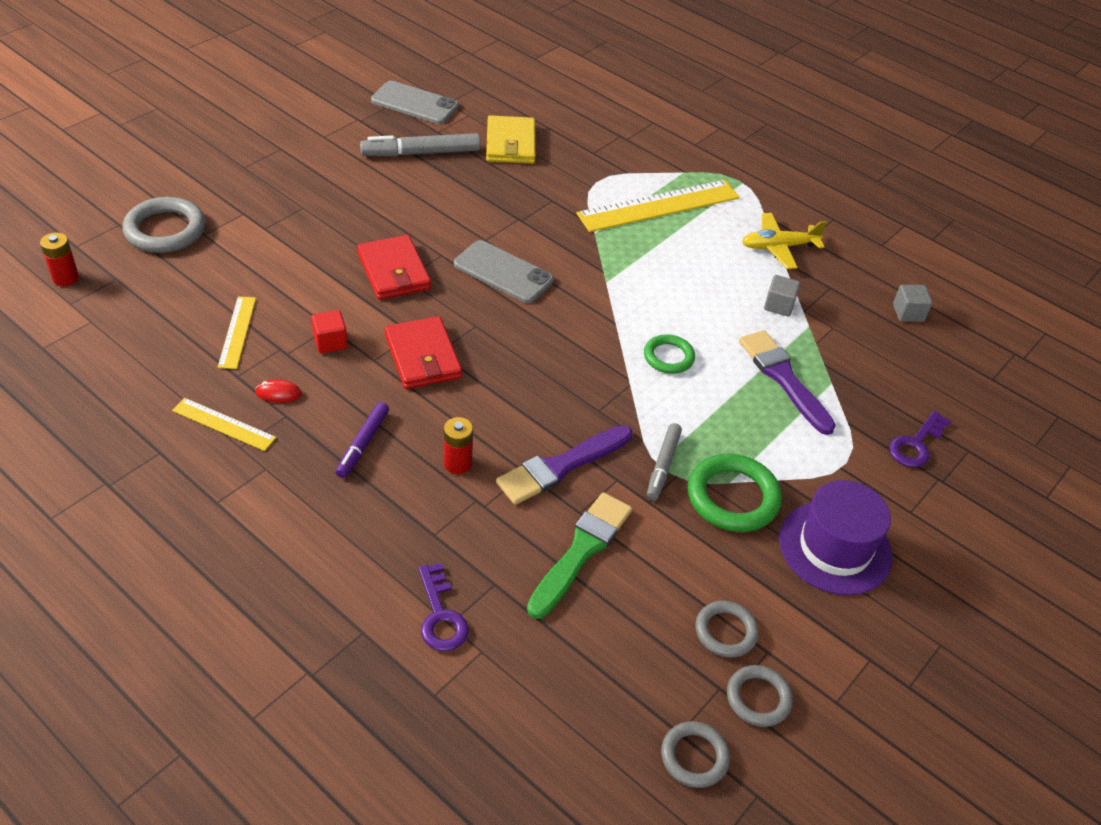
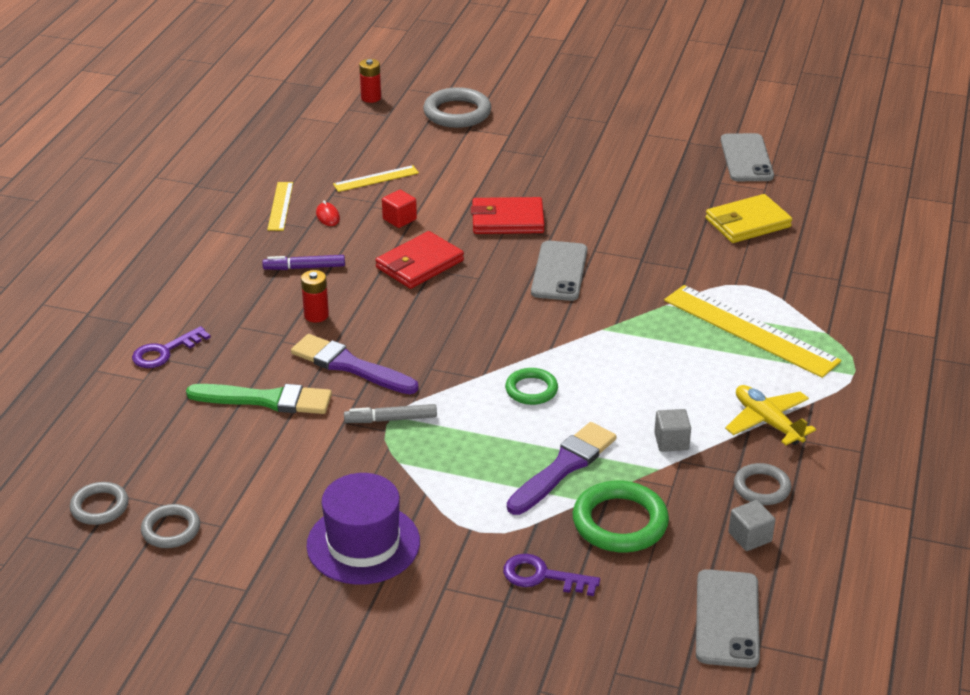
camera: 70 degrees right, 10 degrees down
(393, 271) = (507, 220): red wallet -> red wallet turned 45 degrees clockwise
(421, 153) = (677, 183): grey marker -> none
(725, 631) = (229, 497): grey ring -> grey ring (762, 488)
(732, 497) = (382, 468): green ring -> green ring (620, 522)
(993, 362) = (727, 619): none -> grey phone

